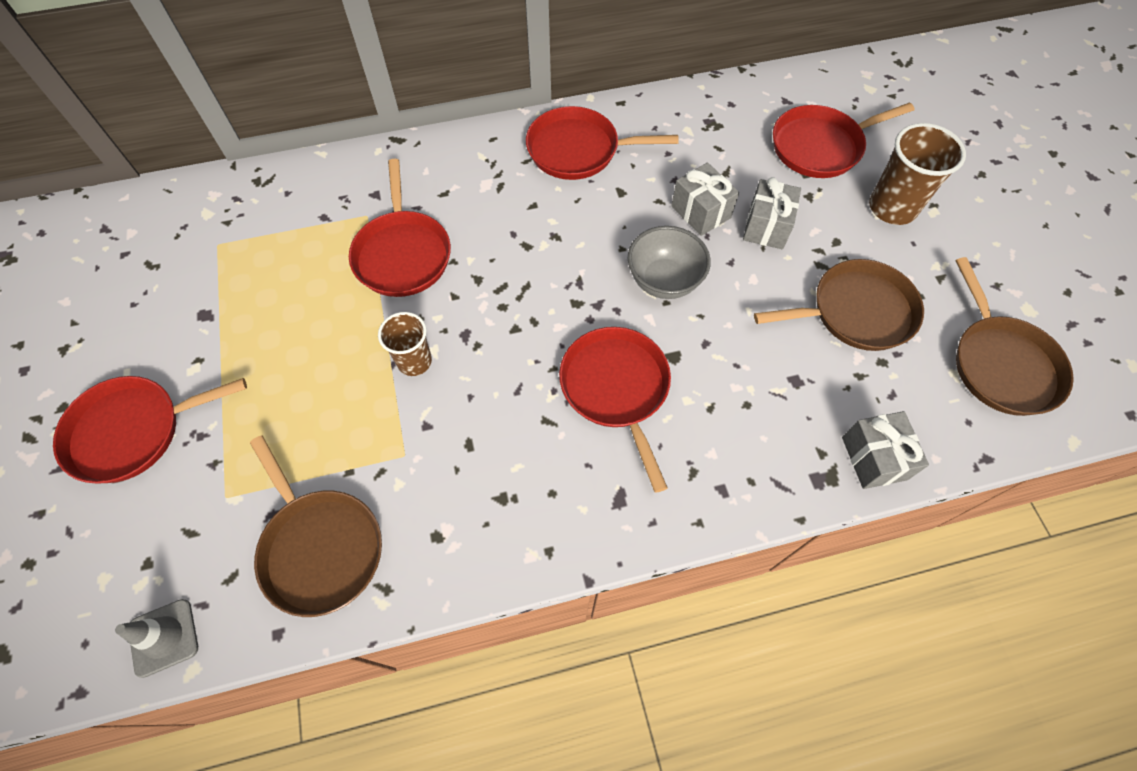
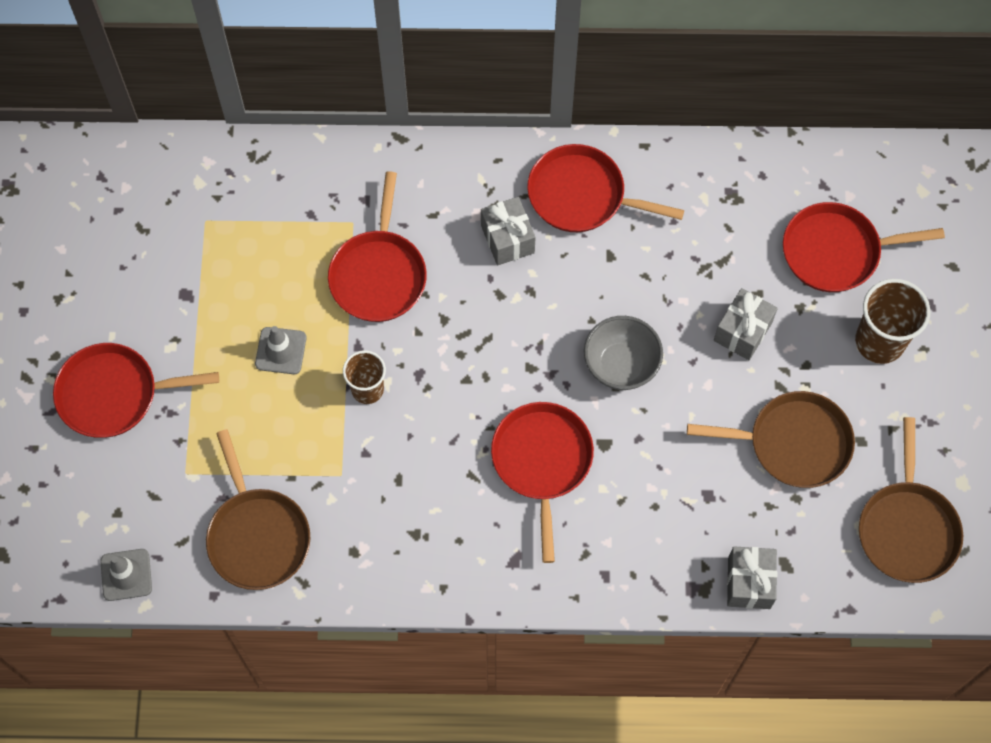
camera: 15 degrees right, 5 degrees up
(314, 345) = (281, 351): none -> grey traffic cone
(701, 212) = (683, 298): grey gift -> grey gift (507, 239)

